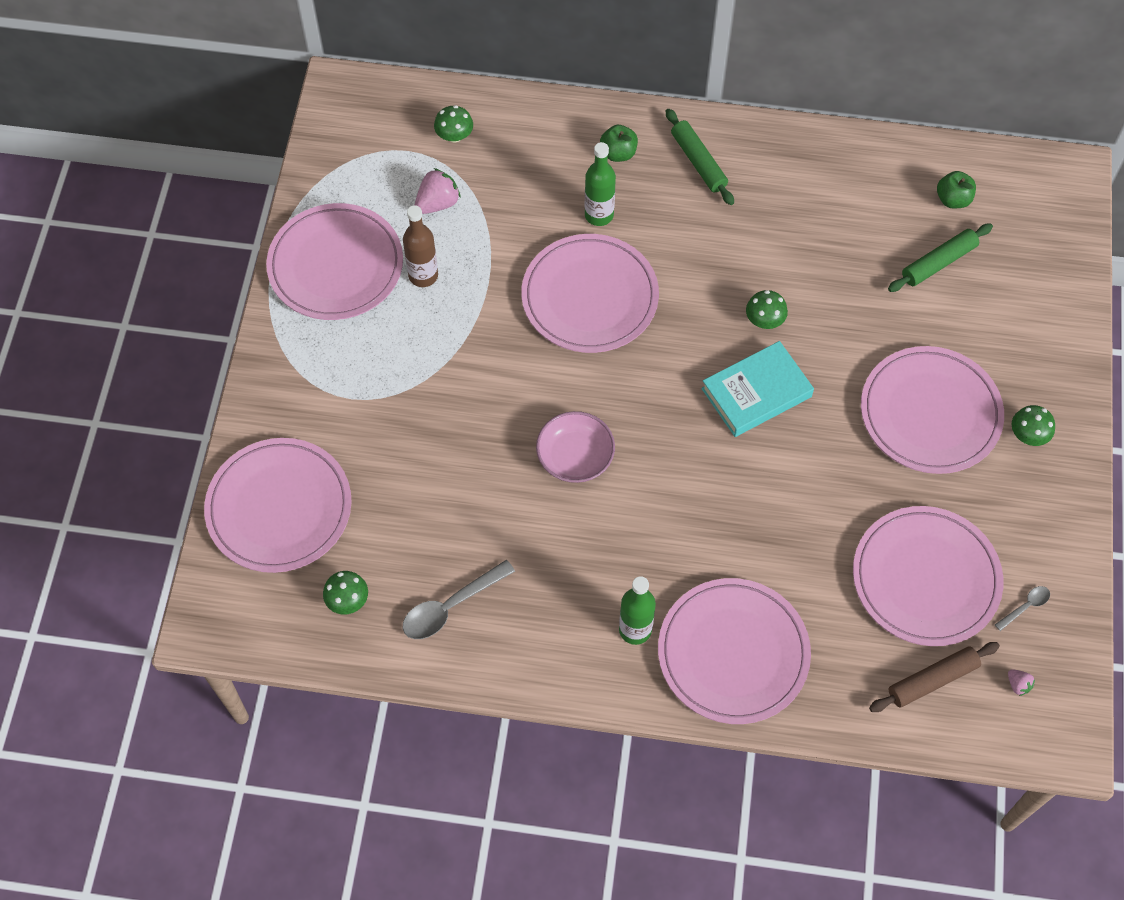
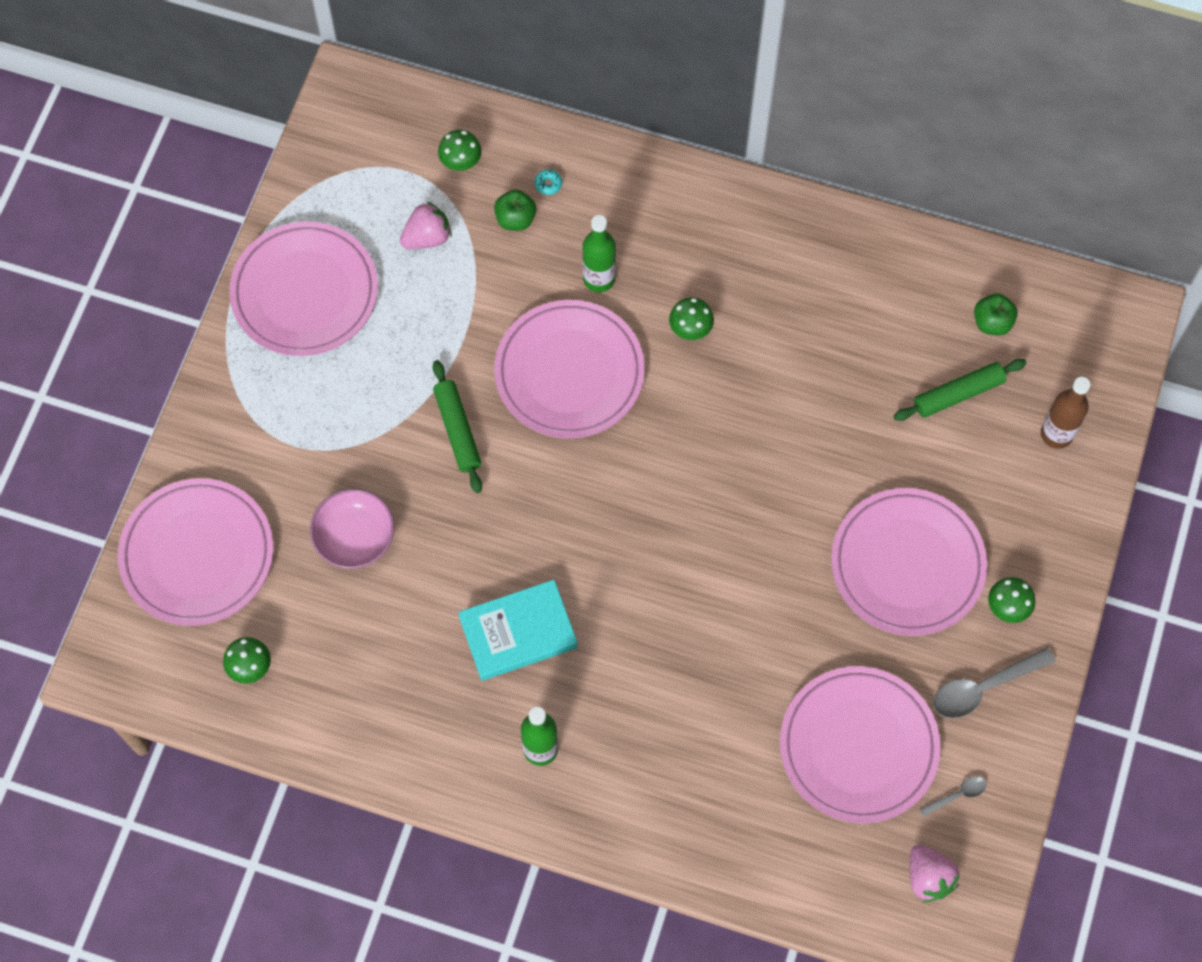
camera: 10 degrees right, 5 degrees up
(423, 275) = (396, 319): brown bottle -> brown bottle (1056, 434)
(451, 606) = (354, 691): grey spoon -> grey spoon (983, 688)
(536, 143) = (548, 184): none -> turquoise donut
(575, 457) = (517, 550): pink bowl -> pink bowl (354, 537)
(618, 153) = (635, 209): green apple -> green apple (515, 219)
(698, 162) = (721, 234): green rolling pin -> green rolling pin (458, 430)
(733, 653) = (637, 792): pink plate -> none
(756, 393) = (725, 510): turquoise book -> turquoise book (518, 633)
(764, 320) = (752, 429): green mushroom -> green mushroom (690, 328)
(932, 680) = (839, 857): brown rolling pin -> none
(1018, 685) = (928, 878): pink strawberry -> pink strawberry, size x1.95

